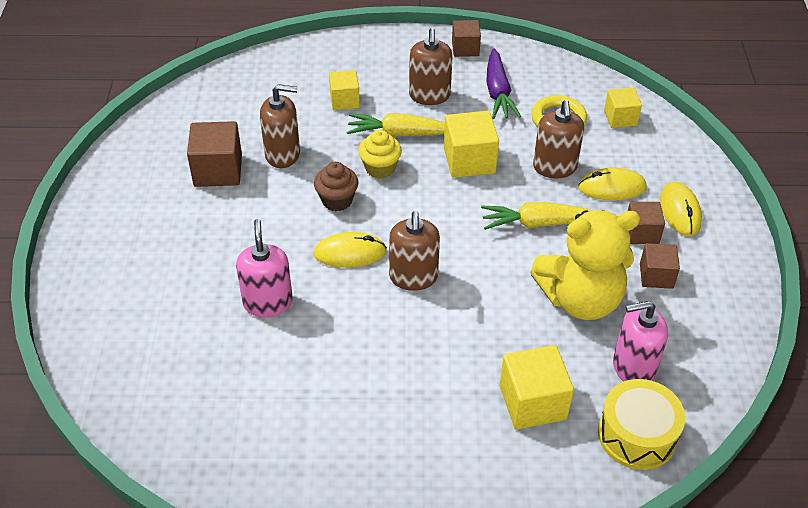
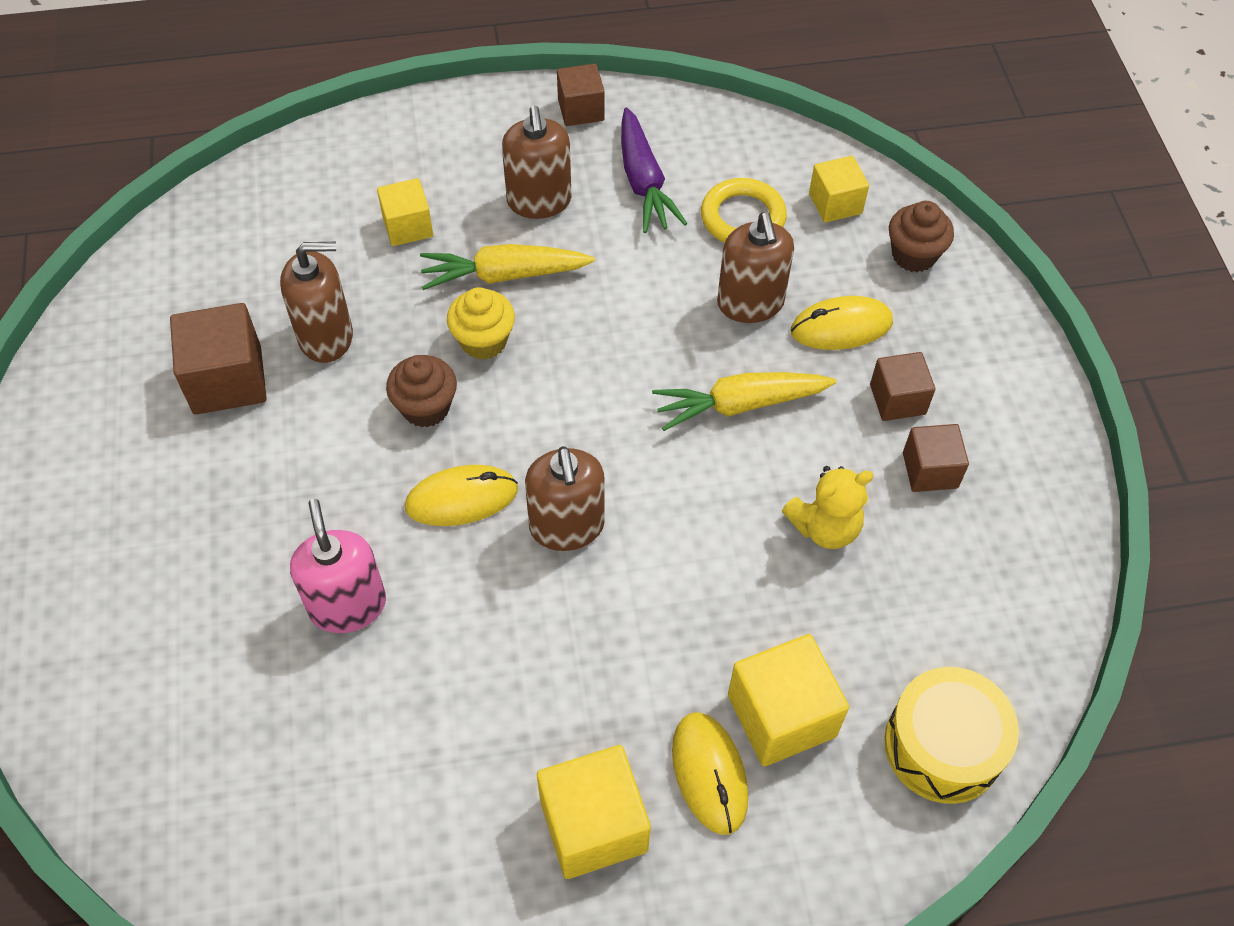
camera: 10 degrees left, 10 degrees up
(469, 160) = (619, 309): yellow cube -> yellow cube (593, 825)
(580, 299) = (825, 527): yellow teddy bear -> yellow teddy bear, size x0.54
(633, 367) = (920, 632): pink soap dispenser -> none
(667, 153) = (913, 255): none -> brown cupcake
(680, 211) = (947, 354): yellow mouse -> yellow mouse (709, 774)

